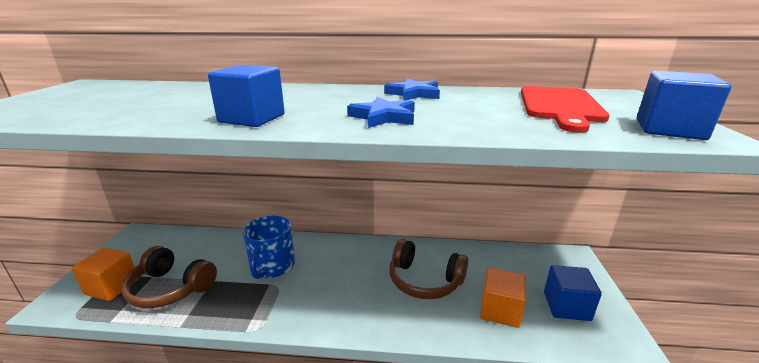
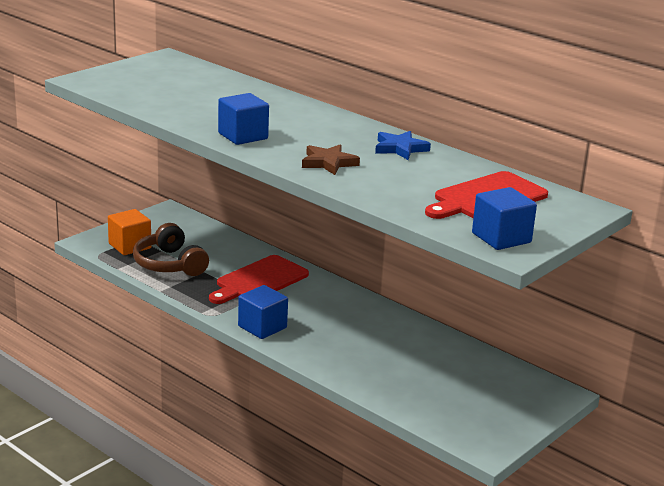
camera: 35 degrees right, 0 degrees up
(272, 266) = (259, 280): blue mug -> red cutting board
(383, 117) = (328, 163): blue star -> brown star
(424, 280) = (377, 344): brown headphones -> none
(500, 310) = (412, 387): orange cube -> none
(566, 306) = (477, 412): blue cube -> blue cube (262, 327)

